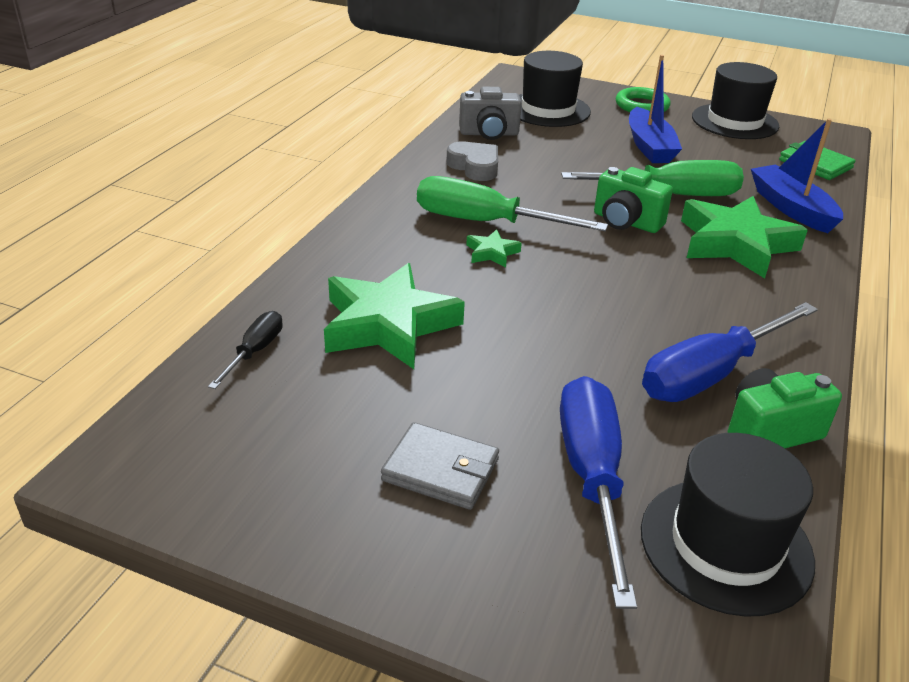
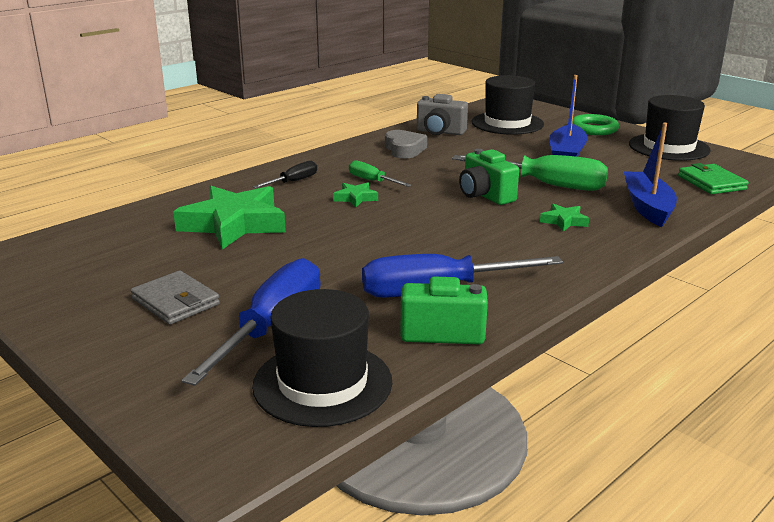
camera: 25 degrees right, 10 degrees down
(255, 351) = (133, 223): black screwdriver -> black screwdriver (293, 182)
(485, 222) = (372, 181): green screwdriver -> green screwdriver, size x0.51
(735, 244) = (564, 221): green star -> green star, size x0.44

